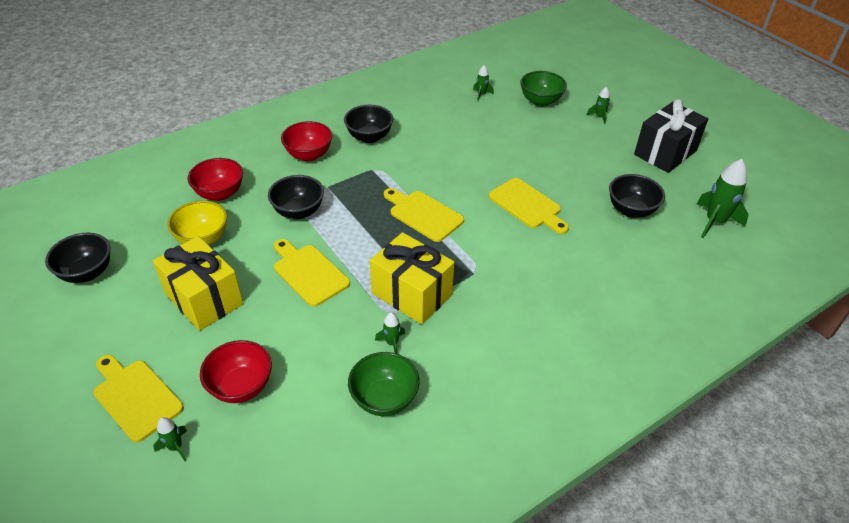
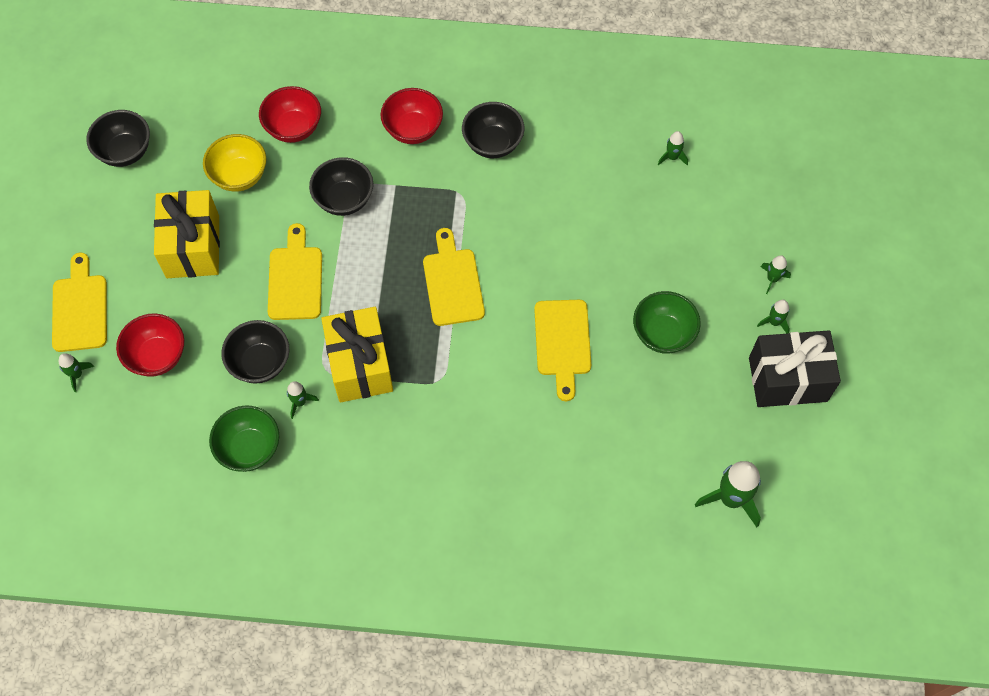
camera: 40 degrees right, 20 degrees up
(540, 101) = (729, 211): green bowl -> green bowl (663, 334)
(625, 133) = (774, 322): none -> green rocket
(631, 210) = (660, 423): black bowl -> black bowl (260, 363)

